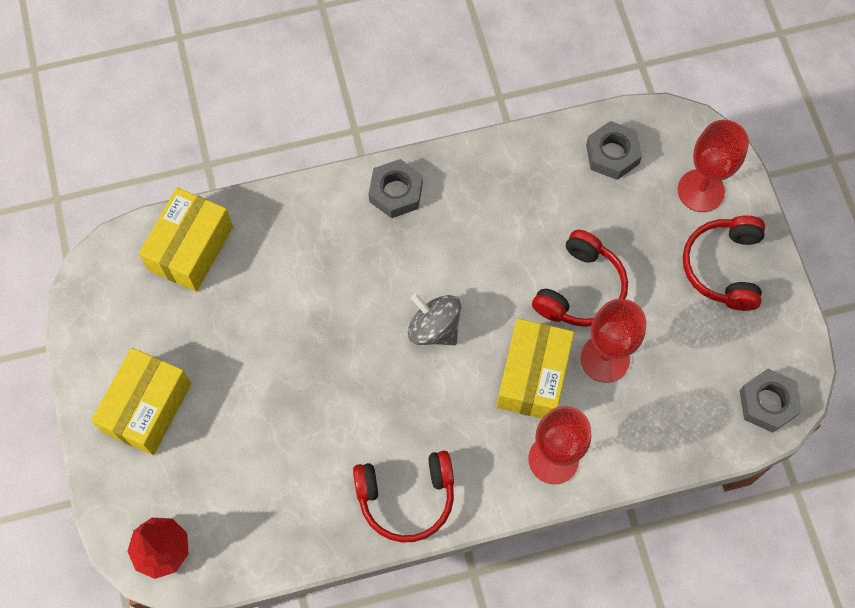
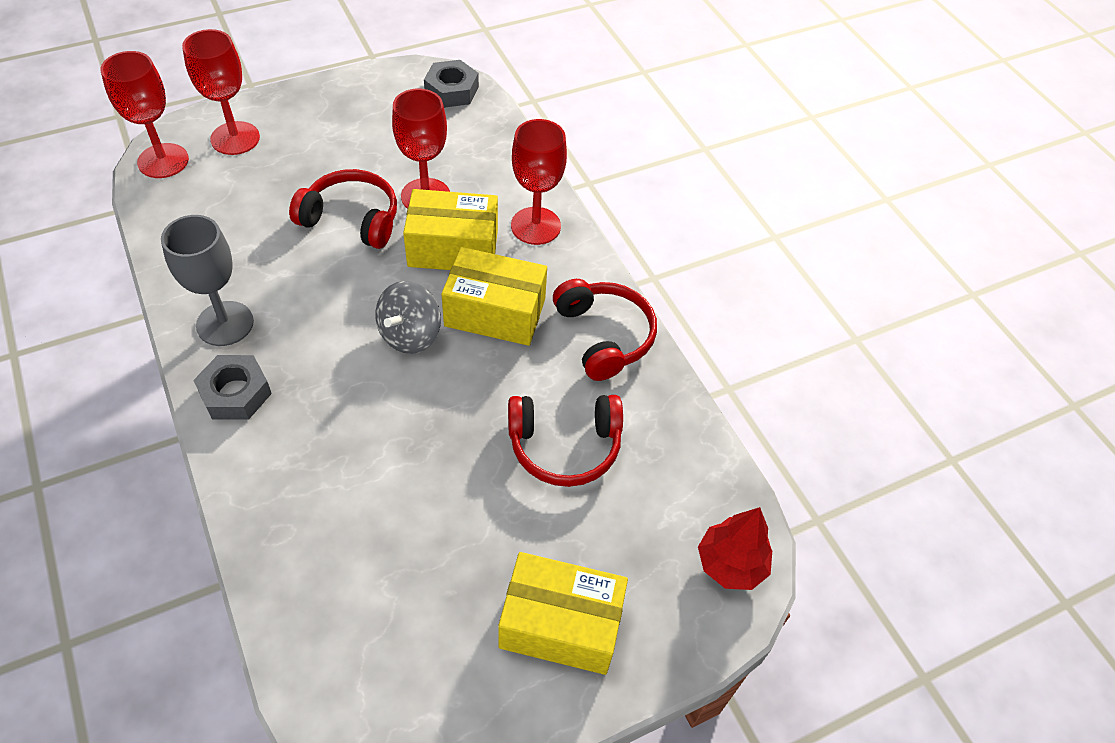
camera: 105 degrees left, 15 degrees down
(191, 248) = (324, 620): yellow box -> yellow box (495, 312)
(468, 184) = (225, 323): none -> grey goblet
(612, 154) = (189, 205): grey nut -> none
(672, 131) = (163, 161): none -> red goblet
(723, 267) = (319, 120): red headphones -> red headphones (564, 446)

